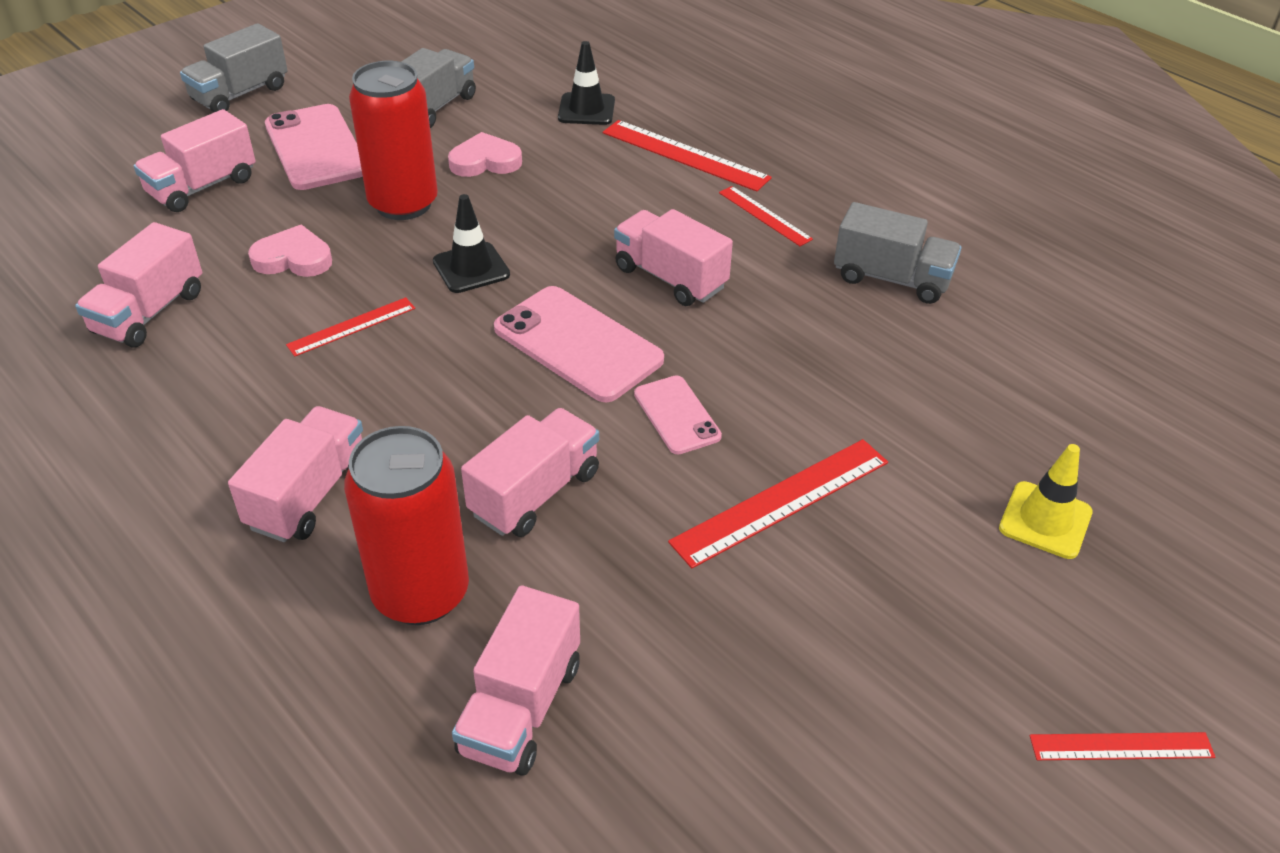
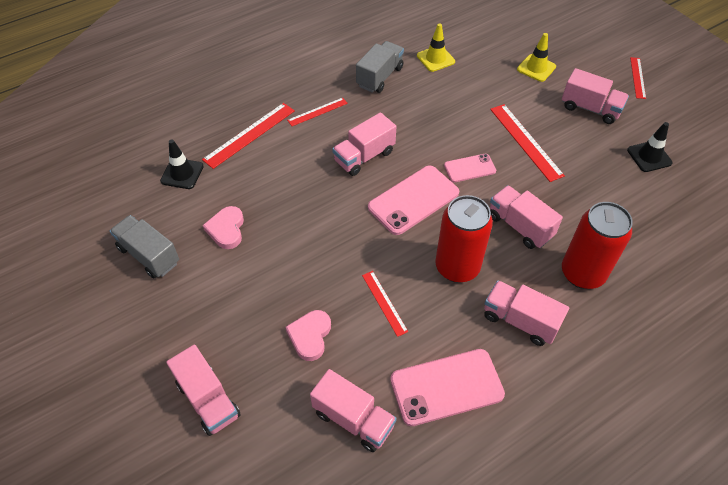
camera: 80 degrees left, 10 degrees up
(240, 94) = (77, 383): grey truck -> none
(316, 148) = (178, 326): pink phone -> pink phone (446, 387)
(403, 204) = (263, 275): red can -> red can (457, 267)
(471, 268) = (339, 242): black traffic cone -> black traffic cone (649, 156)
(521, 707) = (640, 240): pink truck -> pink truck (590, 109)
(988, 351) = (435, 59): none -> yellow traffic cone

